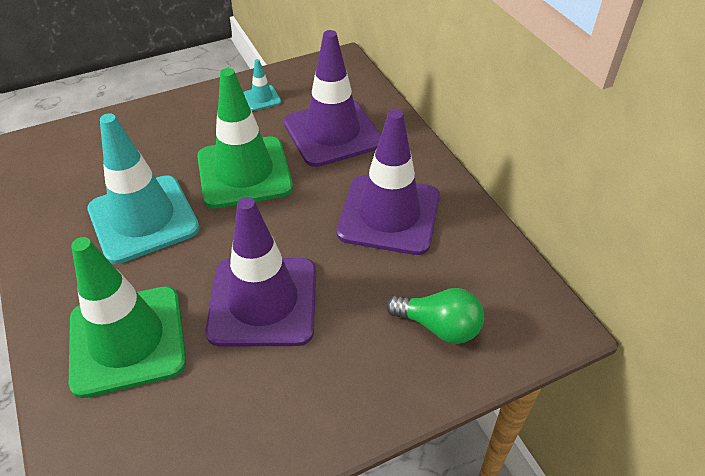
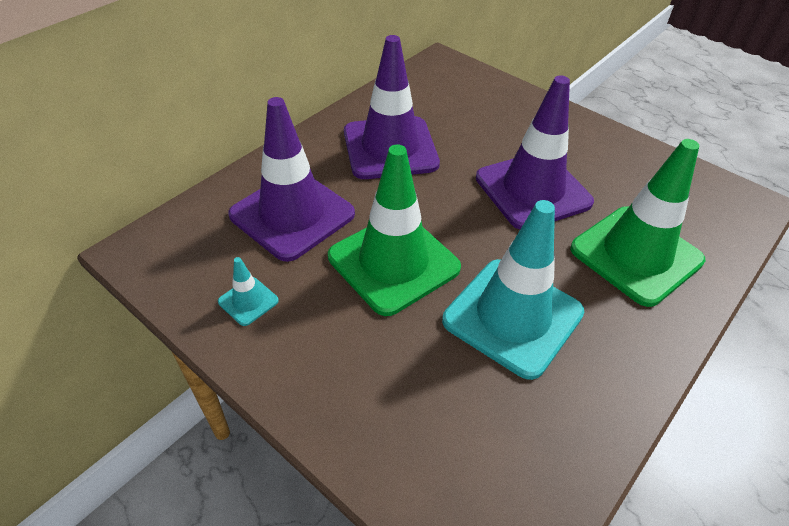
camera: 115 degrees left, 0 degrees up
(439, 326) = (481, 103): green light bulb -> none

